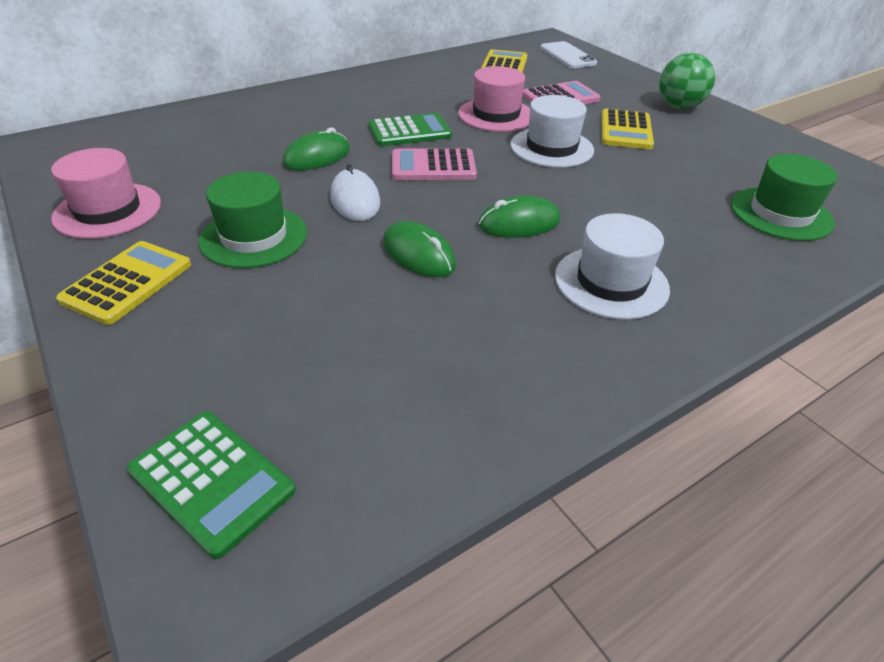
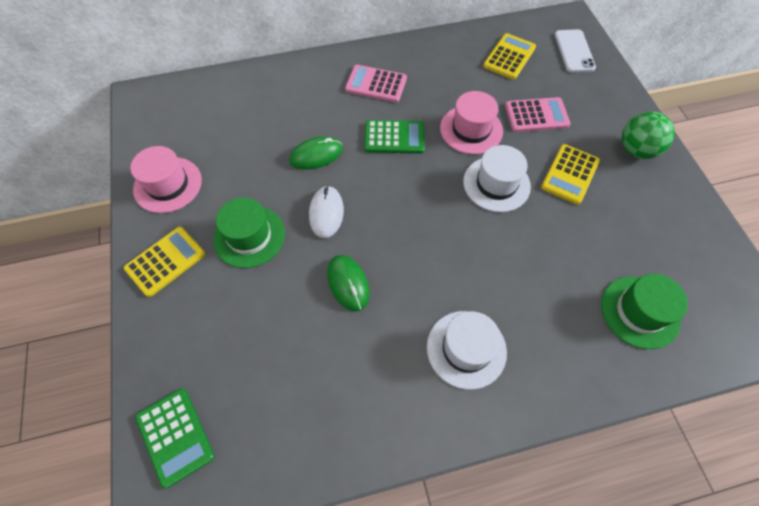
camera: 20 degrees right, 20 degrees up
(433, 166) = (395, 186): pink calculator -> pink calculator (376, 84)
(519, 223) = (430, 269): green mouse -> none

